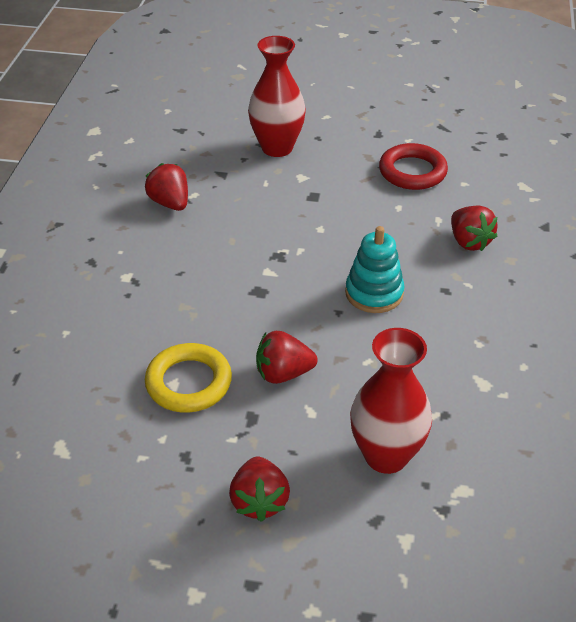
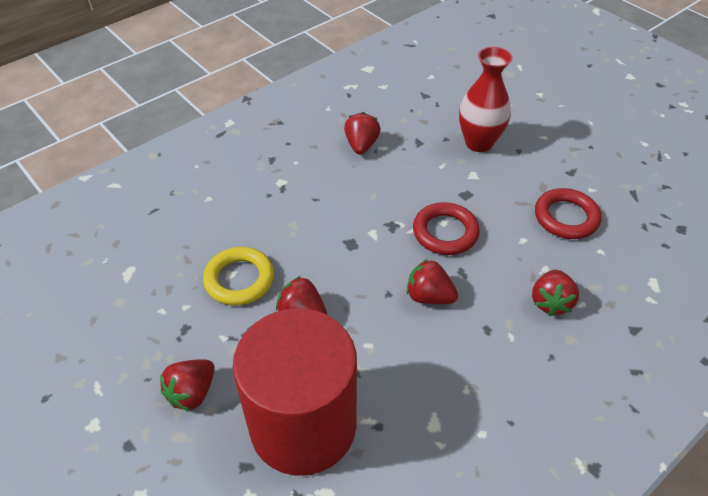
camera: 40 degrees right, 5 degrees up
(330, 236) = (445, 232): none -> red ring
(374, 293) = (429, 296): turquoise stacking toy -> red strawberry
(386, 456) = (303, 425): red vase -> red cylinder

